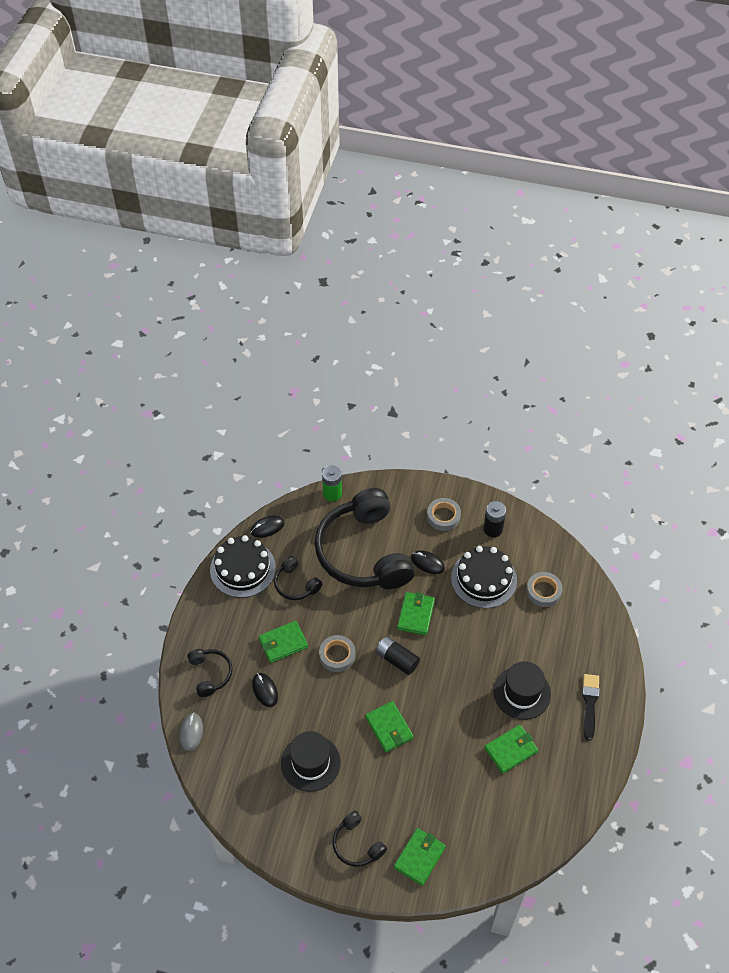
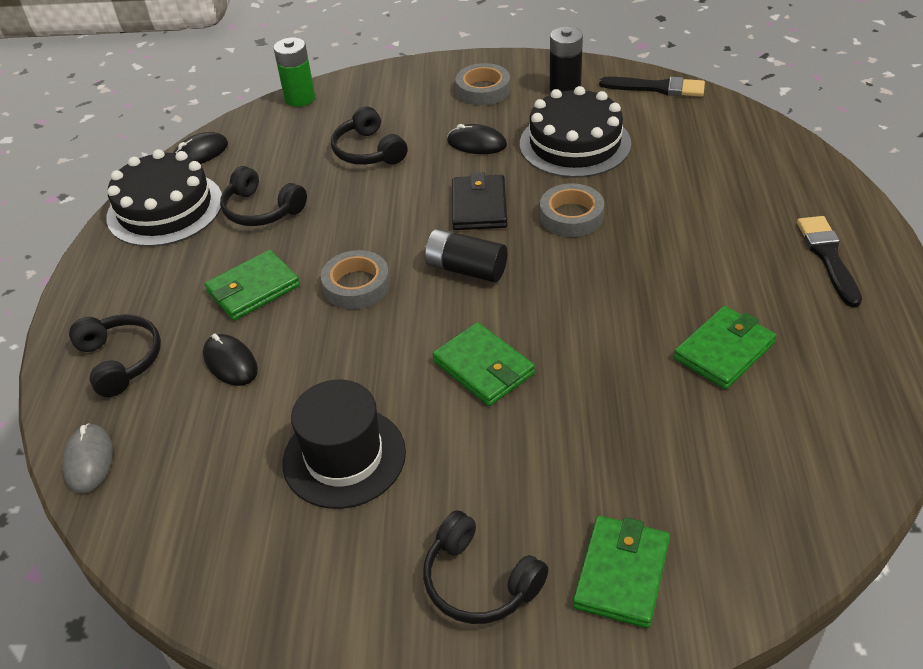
camera: 10 degrees left, 10 degrees down
(364, 552) = (368, 151): black headphones -> black headphones, size x0.44
(416, 615) = (479, 206): green wallet -> black wallet
(522, 693) = (704, 267): black hat -> none
(543, 591) = (677, 139): grey tape -> grey tape (571, 216)
(548, 543) = (657, 88): none -> black brush

